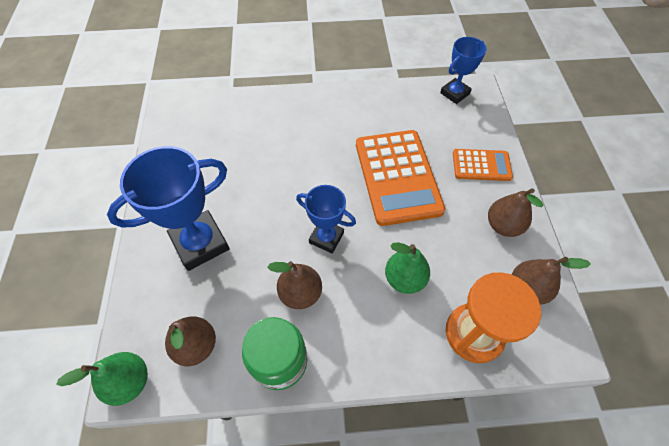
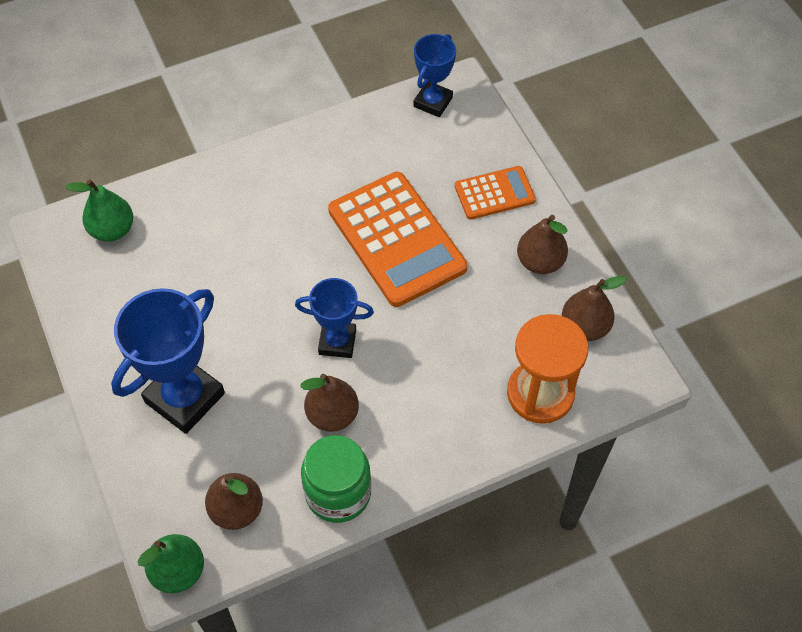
camera: 20 degrees left, 0 degrees up
(404, 279) = (446, 360): green pear -> green pear (112, 230)

